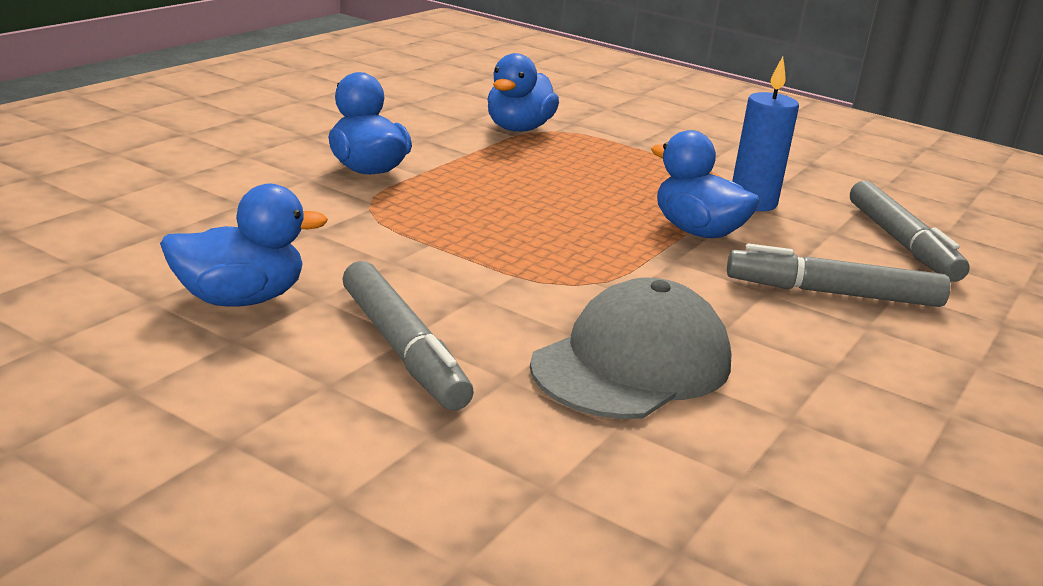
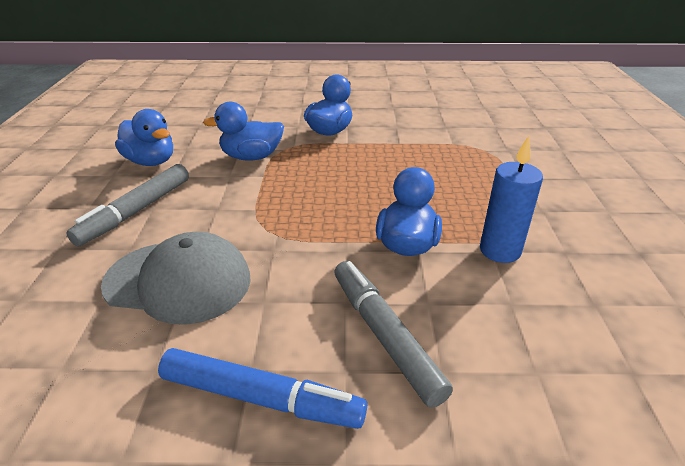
camera: 60 degrees right, 10 degrees up
(518, 129) = (463, 141): blue duck -> blue duck (251, 157)
(878, 374) = (261, 398): none -> blue marker
(901, 243) = (549, 348): grey marker -> none

